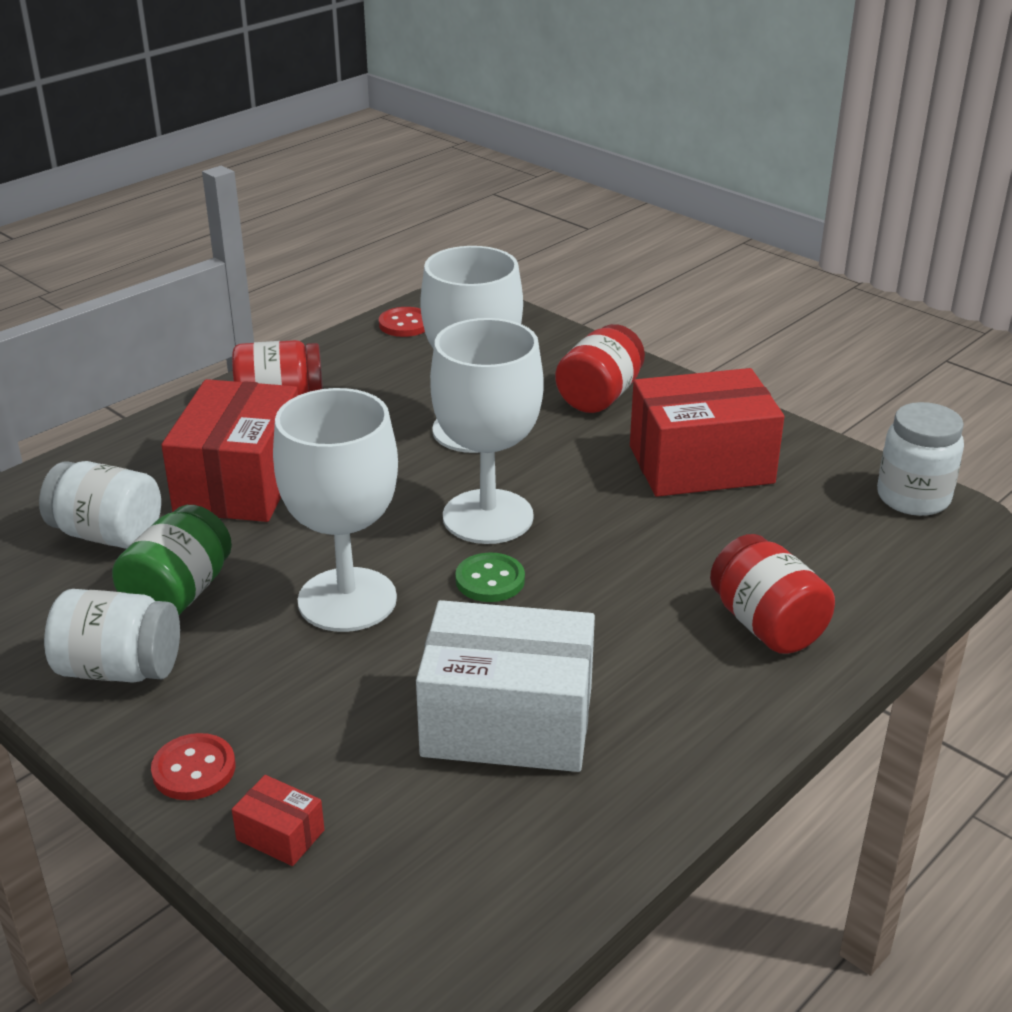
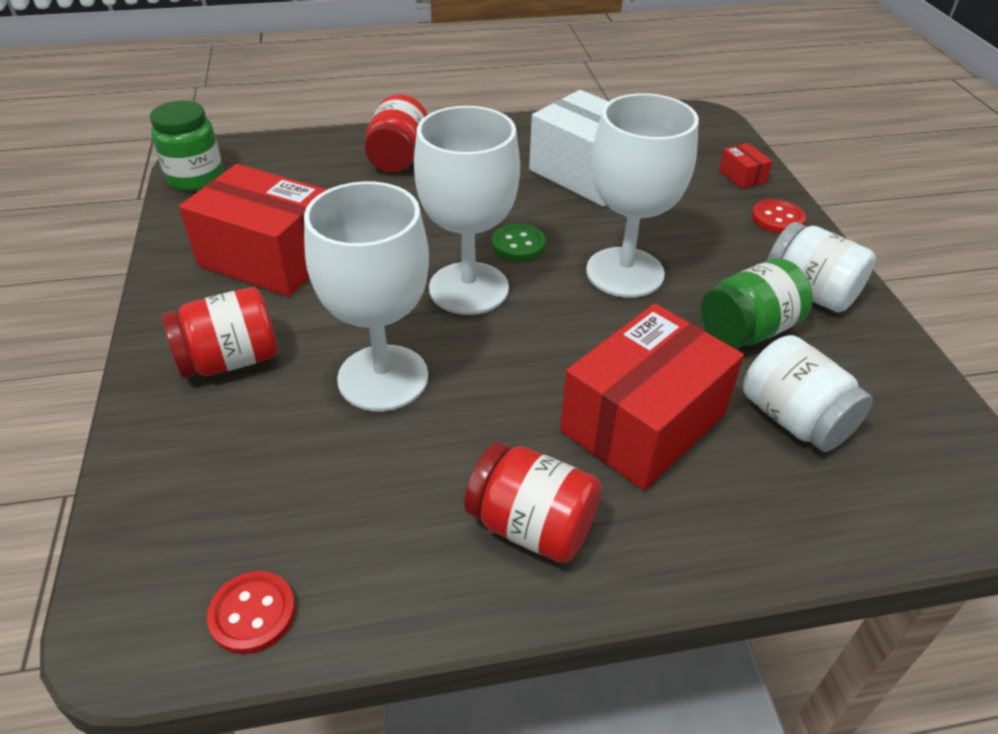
camera: 145 degrees left, 10 degrees up
(913, 498) = (195, 178): white jar -> green jar

